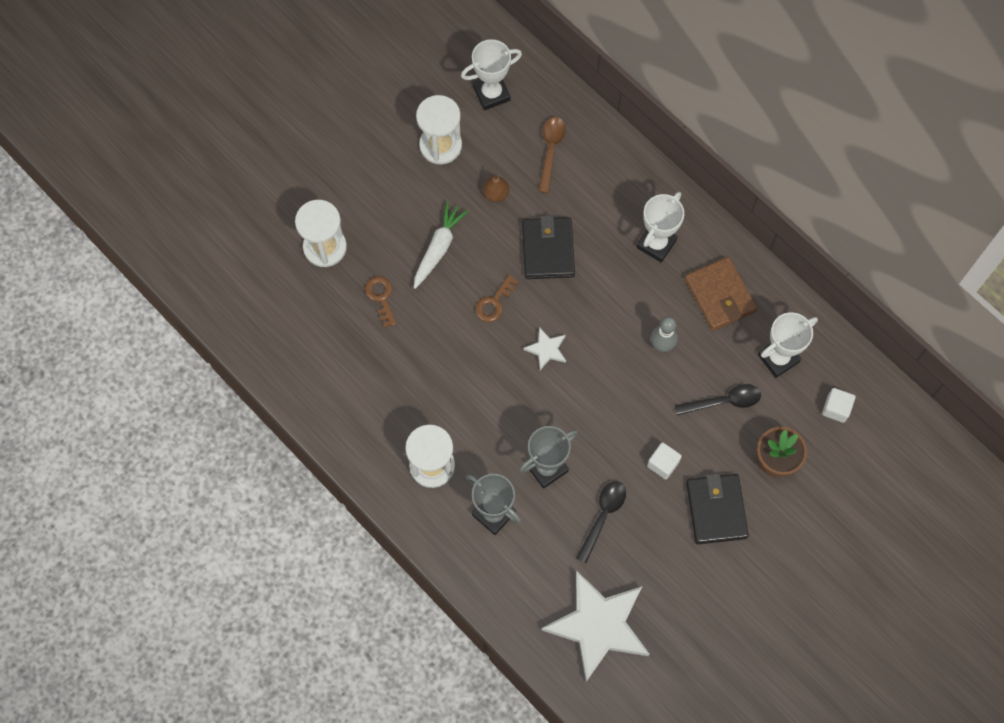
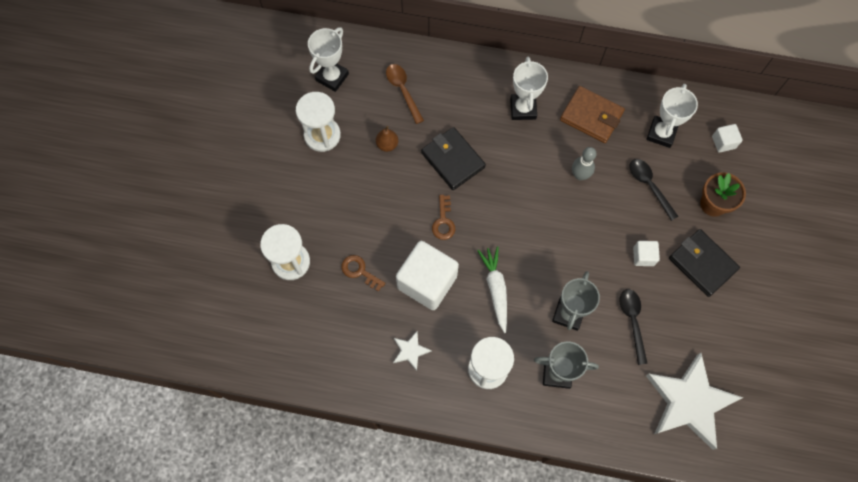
camera: 35 degrees left, 0 degrees up
(436, 349) = (427, 282): none -> white cube
(438, 248) = (375, 208): white carrot -> white carrot (495, 289)
(546, 349) = (504, 230): white star -> white star (410, 351)
(723, 401) = (649, 186): black spoon -> black spoon turned 75 degrees counterclockwise

